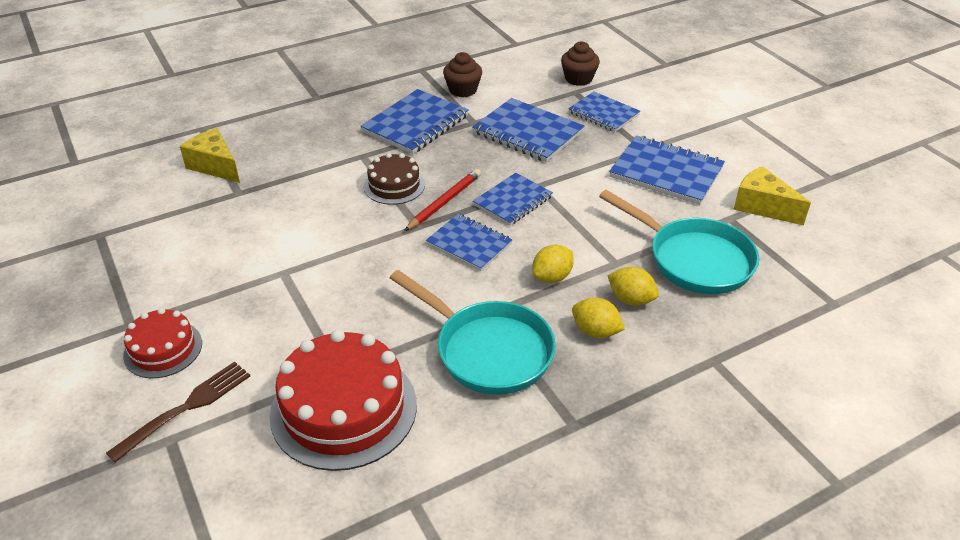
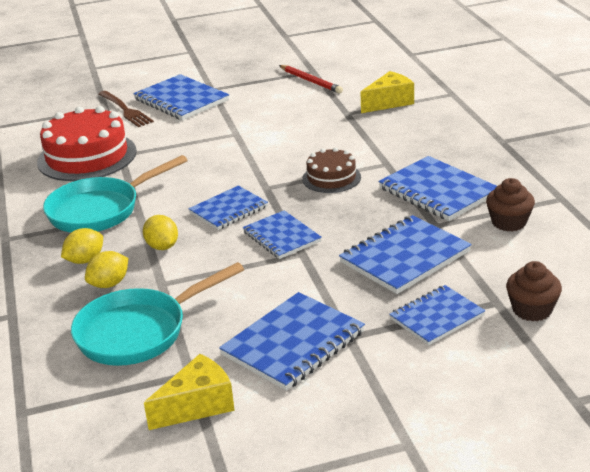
camera: 105 degrees right, 10 degrees down
(163, 349) = (181, 100): red cake -> blue notebook
(444, 202) = (295, 201): red pencil -> red pencil (311, 81)

